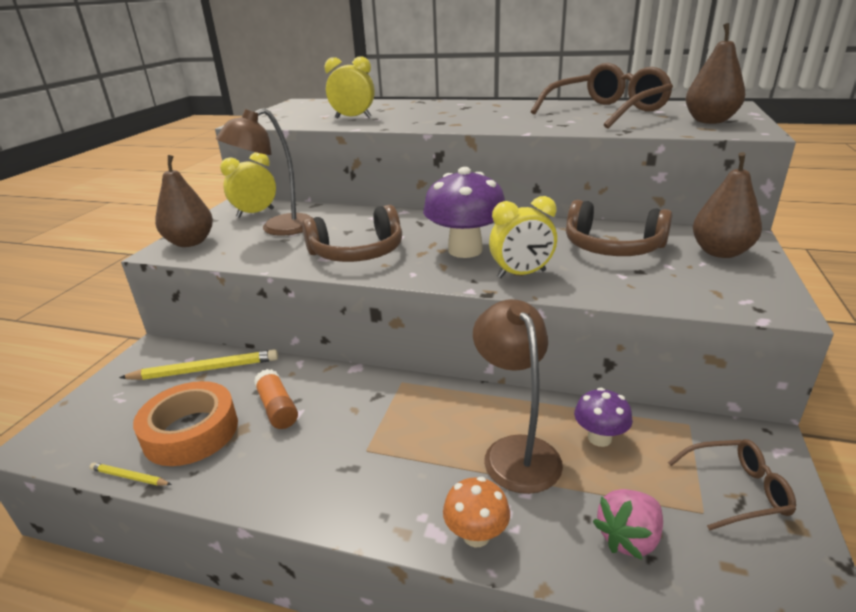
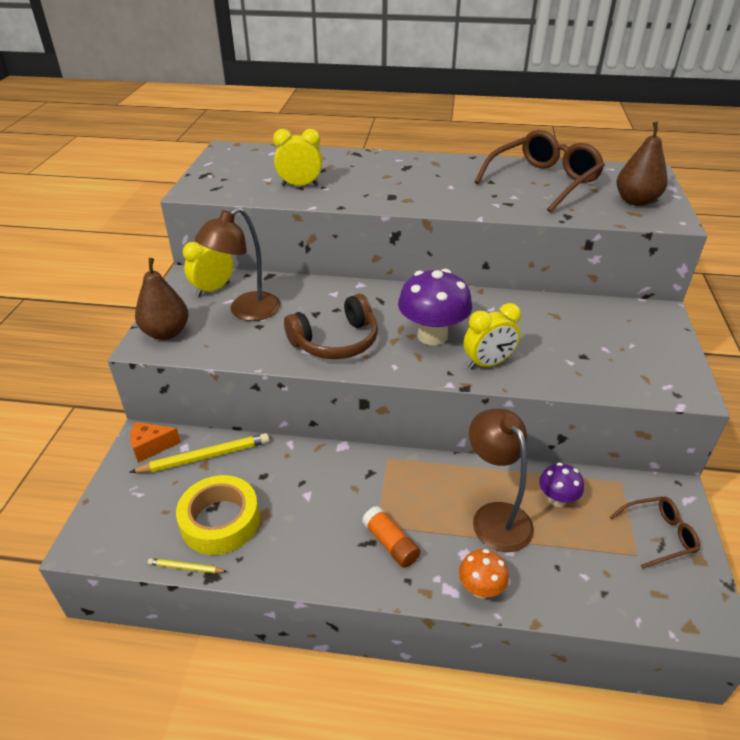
camera: 10 degrees left, 10 degrees up
(156, 358) = (151, 447): none -> orange cheese
(191, 432) = (220, 521): orange tape -> yellow tape
(277, 408) = (288, 492): orange glue stick -> orange glue stick (390, 543)
(612, 247) = (557, 328): brown headphones -> none
(628, 538) = (588, 580): pink strawberry -> none
(720, 252) = (644, 332): brown pear -> none

